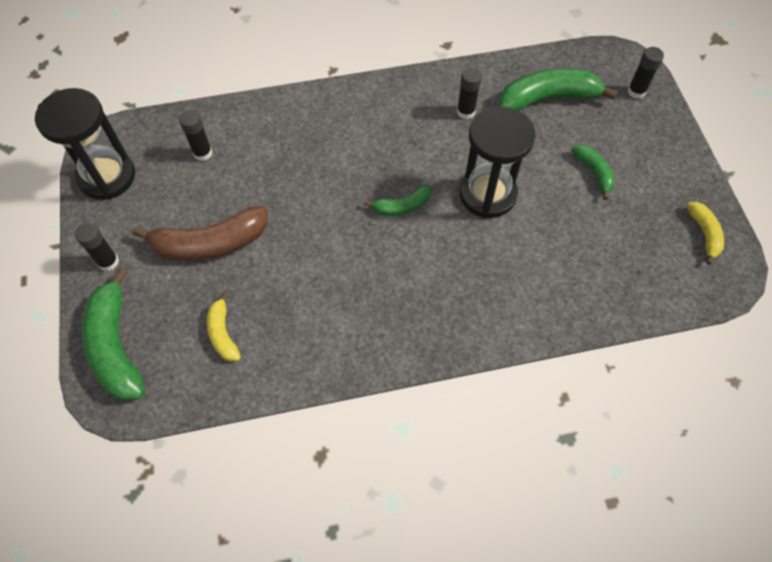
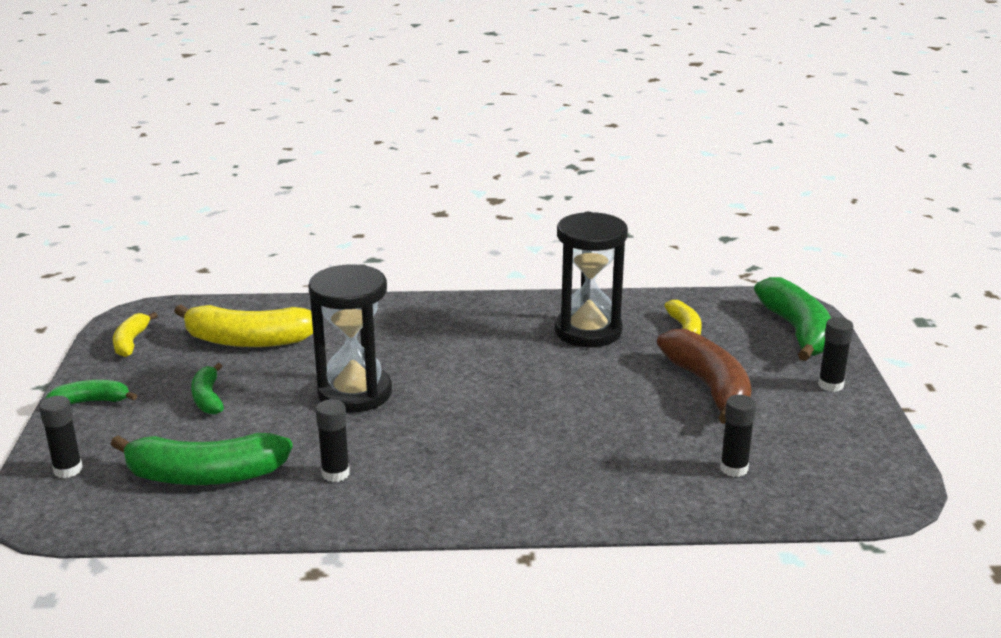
camera: 170 degrees left, 35 degrees down
(107, 176) = (867, 458): black hourglass -> black hourglass (588, 331)
(210, 243) = (709, 387): brown banana -> brown banana turned 75 degrees clockwise
(402, 206) = (467, 394): green banana -> green banana (91, 401)
(608, 252) = (248, 340): none -> yellow banana

